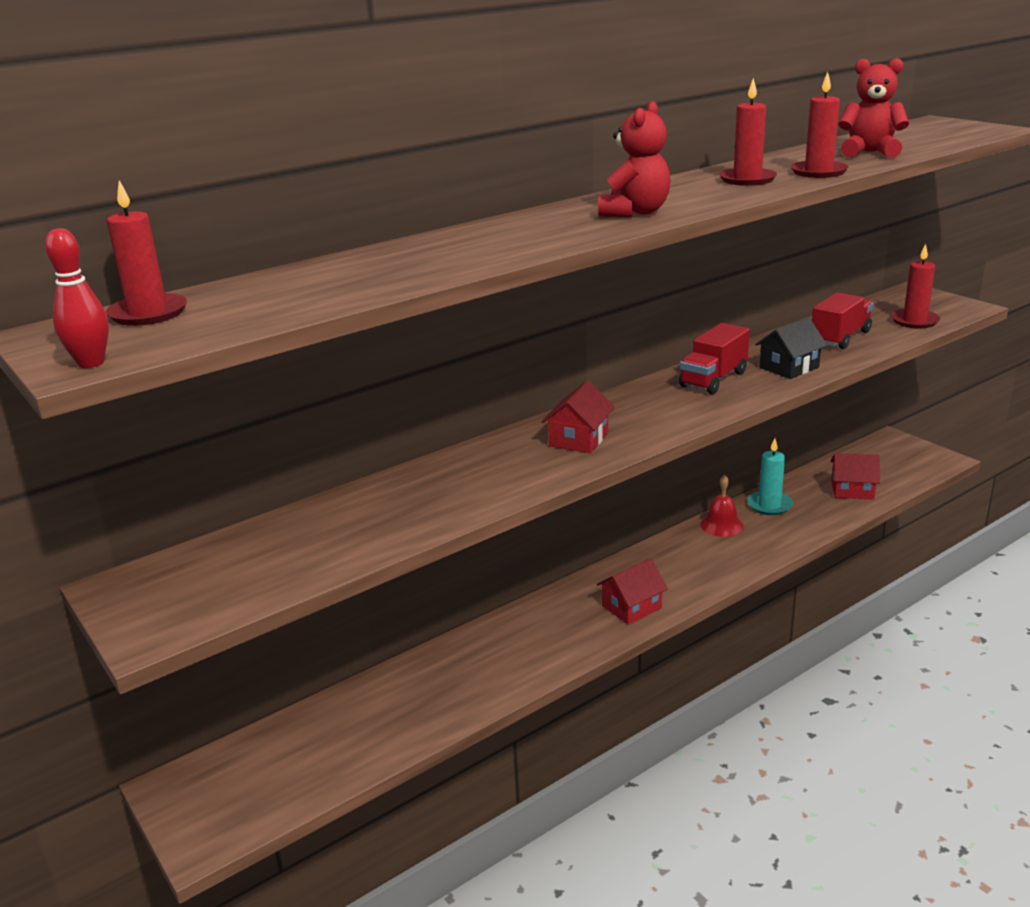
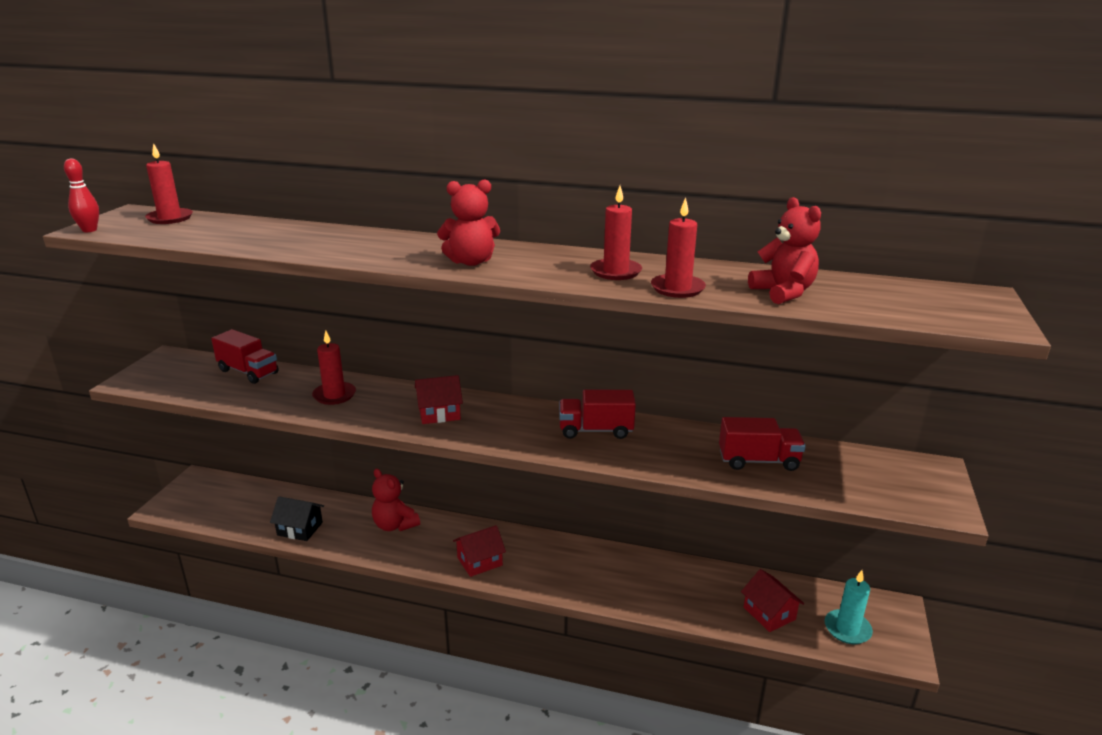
camera: 50 degrees right, 0 degrees up
(283, 531) = (248, 372): none -> red truck
(502, 642) = (395, 525): none -> red teddy bear
(631, 607) = (479, 561): red house -> red house turned 45 degrees counterclockwise
(721, 525) = (629, 561): red bell -> none
(769, 505) = (687, 575): turquoise candle -> turquoise candle (847, 629)
(789, 367) = (660, 455): black house -> black house (300, 529)
(914, 321) = (857, 488): red candle -> red candle (334, 395)

